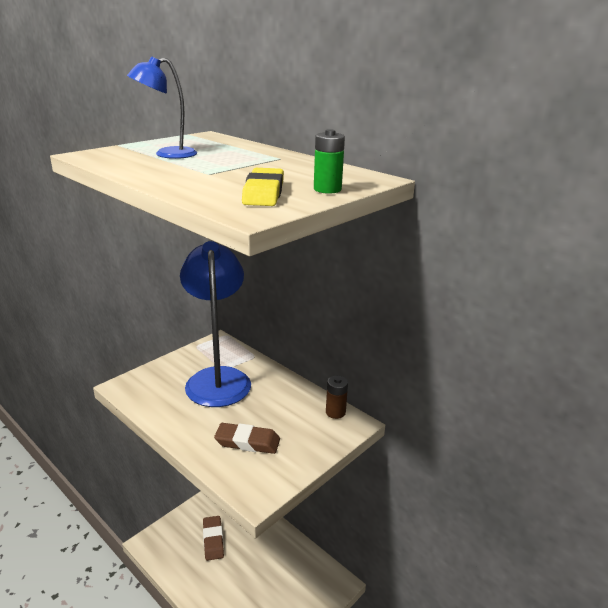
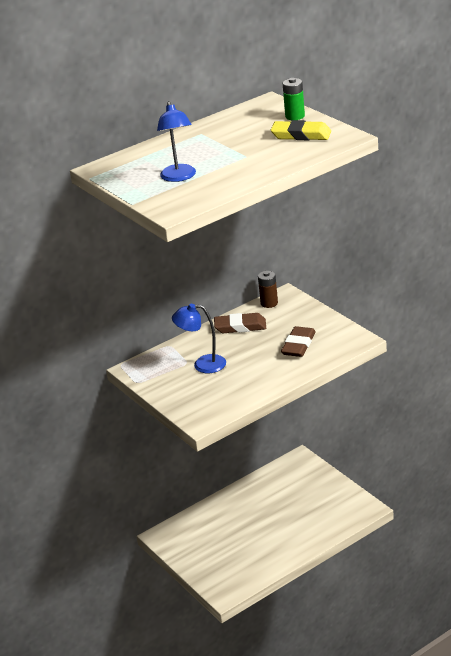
camera: 75 degrees left, 5 degrees up
(213, 540) = (232, 542): brown eraser -> brown eraser (240, 327)
(218, 378) = (202, 365): blue lamp -> blue lamp, size x0.50

